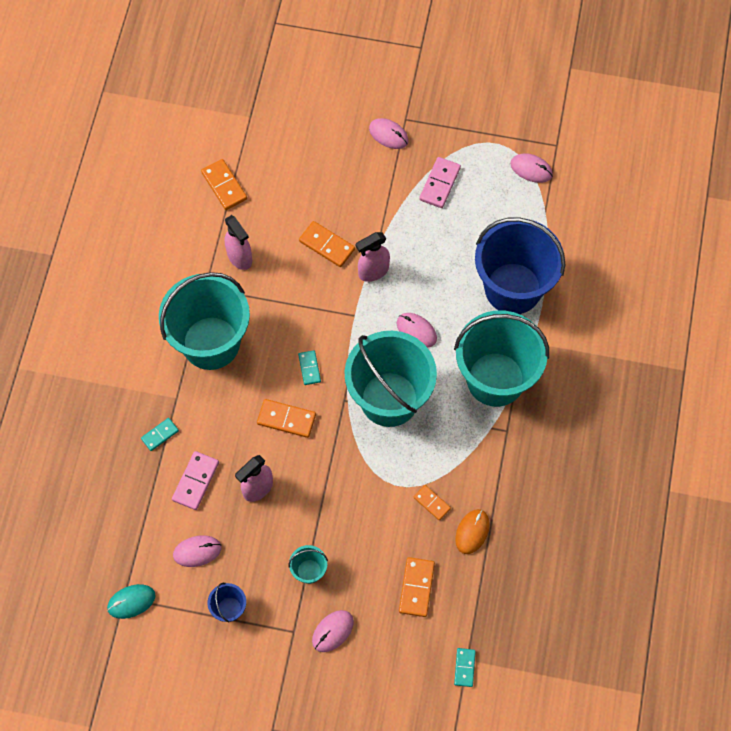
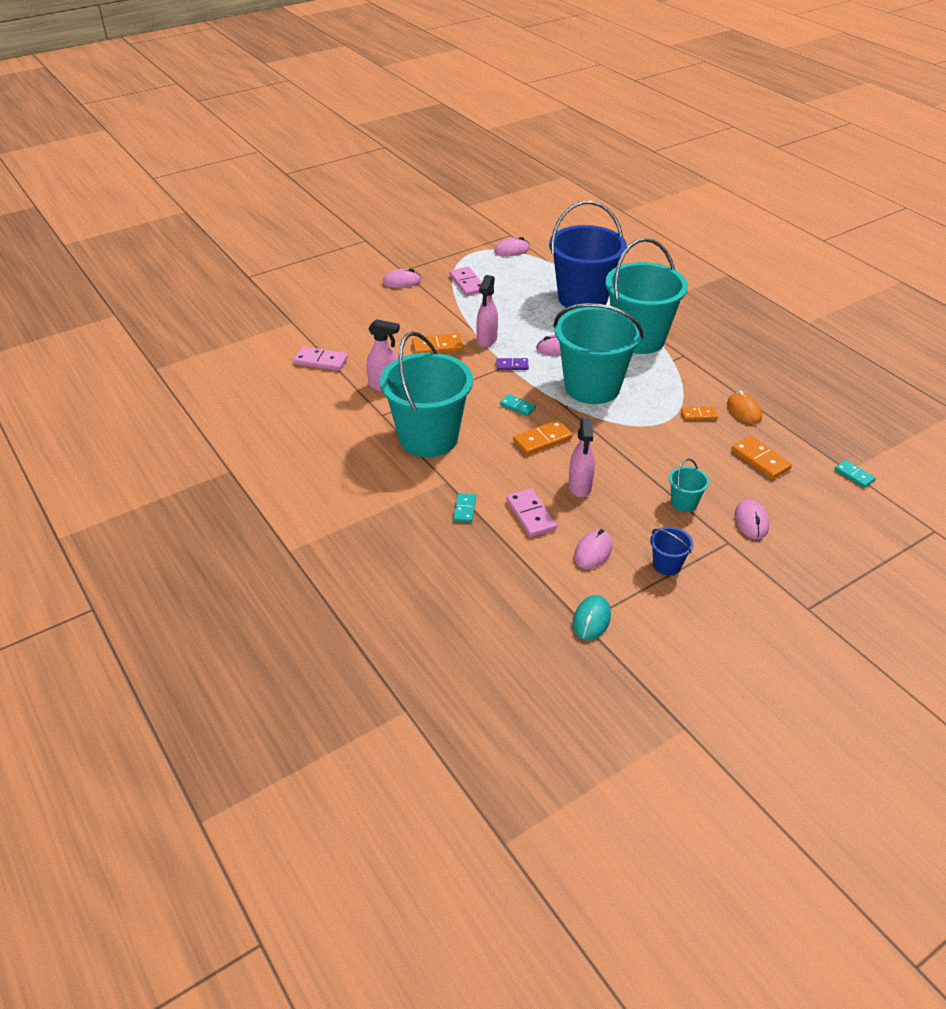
camera: 45 degrees left, 25 degrees down
(224, 186) = (321, 361): orange domino -> pink domino
(358, 319) = (512, 365): none -> purple domino

